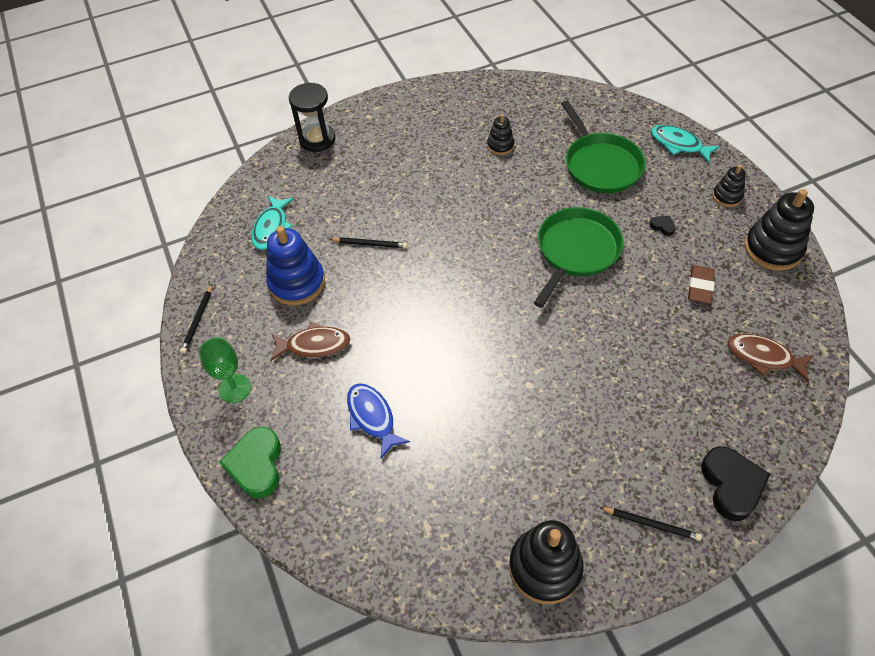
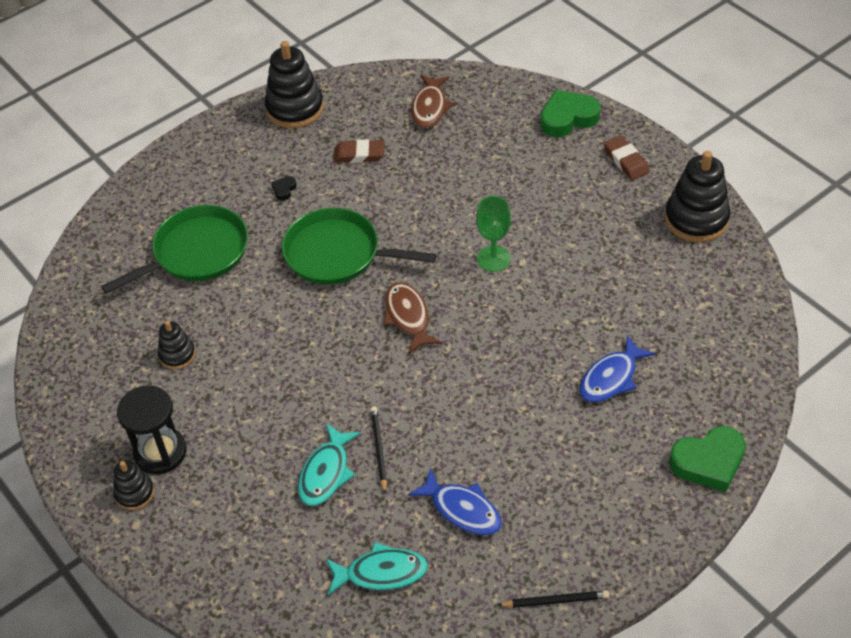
camera: 105 degrees left, 5 degrees down
(234, 388) = (631, 519): green goblet -> green goblet (493, 259)
(297, 282) = (462, 509): blue stacking toy -> blue fish
(314, 345) = (544, 460): brown fish -> brown fish (408, 317)
(317, 139) = (196, 576): black hourglass -> black hourglass (160, 452)
(651, 524) = (626, 161): black pencil -> brown eraser
(679, 144) = (151, 190): turquoise fish -> turquoise fish (326, 472)
(727, 196) = (227, 145): black stacking toy -> black stacking toy (134, 493)
(731, 485) = (568, 118): black heart -> green heart

